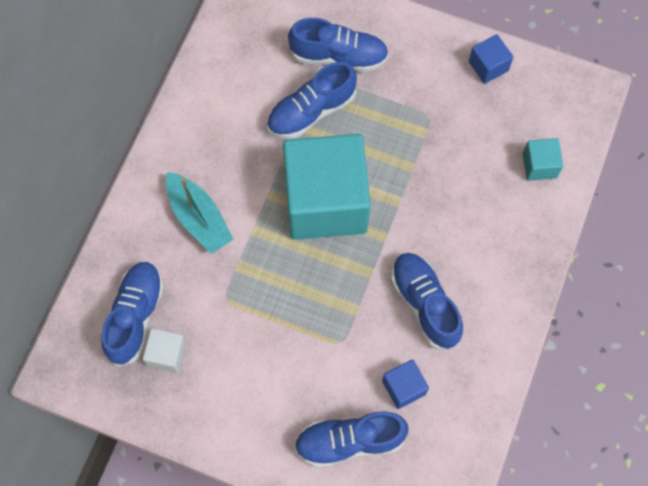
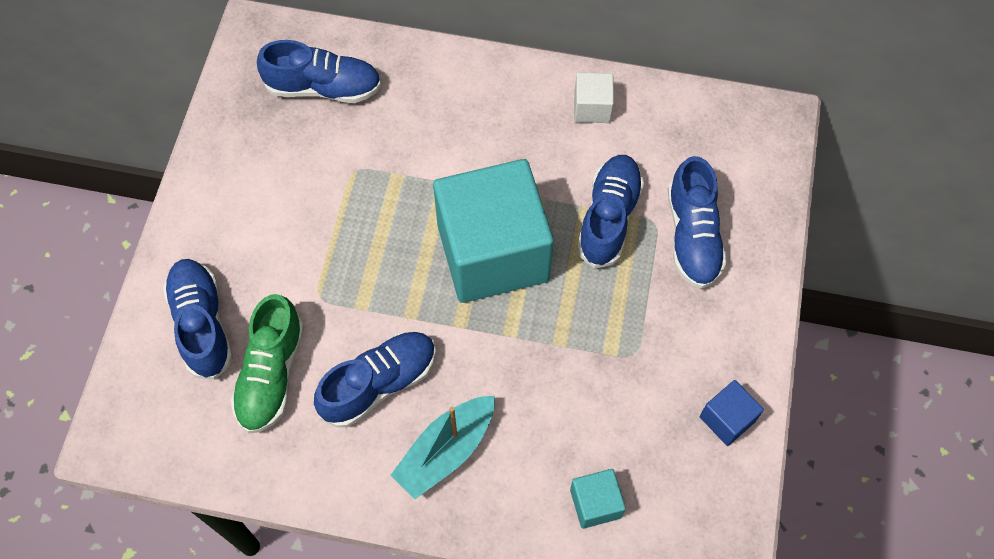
camera: 80 degrees right, 5 degrees down
(167, 354) = (284, 125): white cube -> white cube (592, 108)
(199, 218) = (447, 126): turquoise boat -> turquoise boat (445, 451)
(311, 111) = (608, 218): blue shoe -> blue shoe turned 60 degrees clockwise
(404, 387) = (271, 374): blue cube -> green shoe

